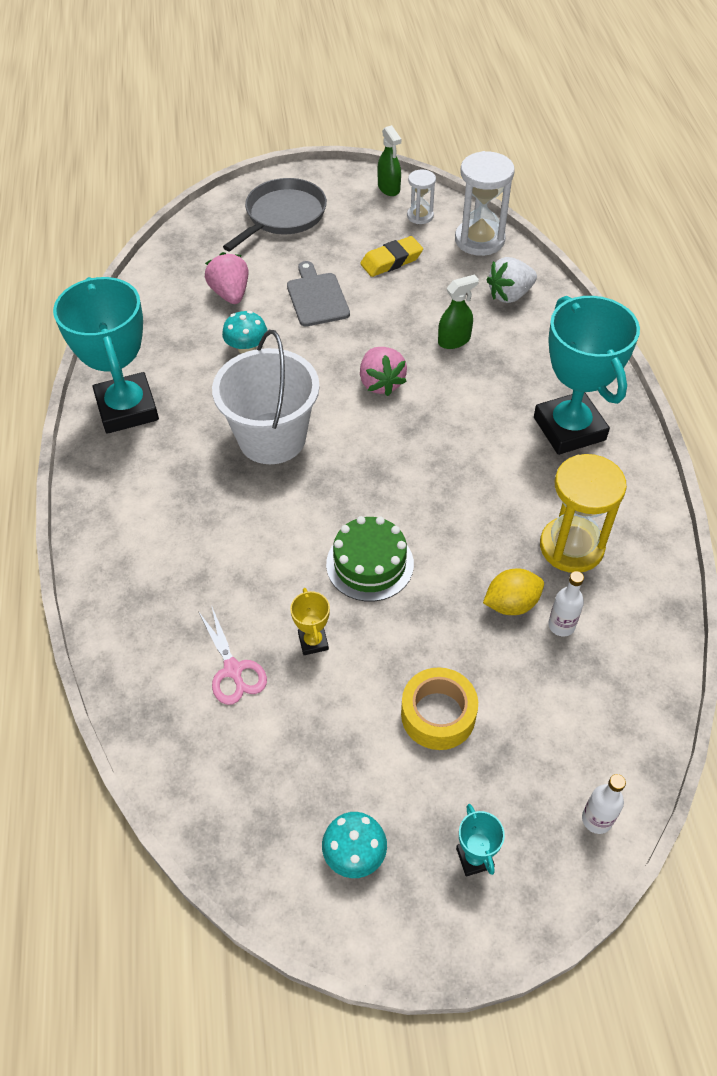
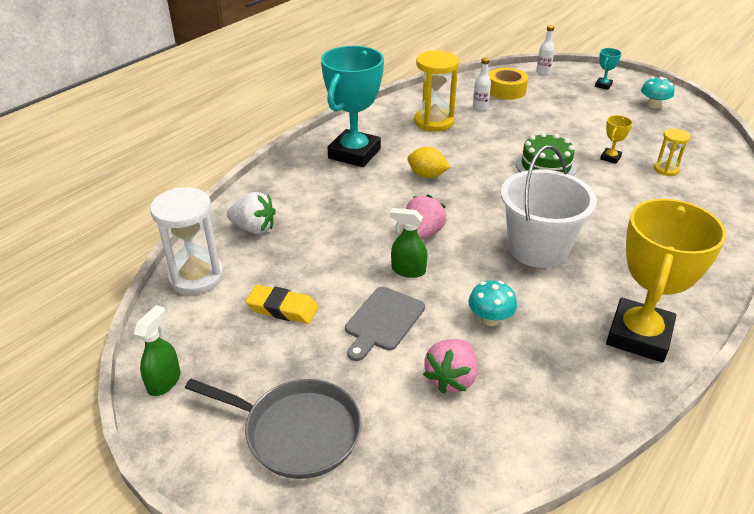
camera: 135 degrees left, 15 degrees down
(127, 409) = (639, 335): turquoise trophy -> yellow trophy
(233, 670) = (666, 169): pink scissors -> yellow hourglass
(283, 216) = (297, 432): grey pan -> grey pan turned 150 degrees counterclockwise
(420, 216) = (194, 331): white hourglass -> none
(438, 715) = (573, 114): yellow tape -> yellow tape (506, 90)
(454, 340) = (337, 227): green spray bottle -> green spray bottle (408, 270)
(511, 604) = (492, 122): yellow lemon -> yellow lemon (427, 175)

